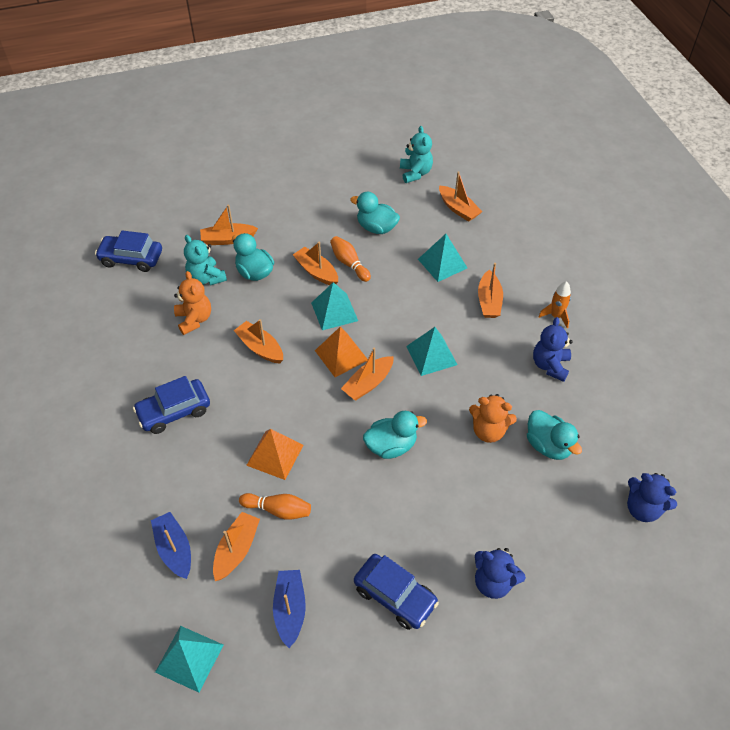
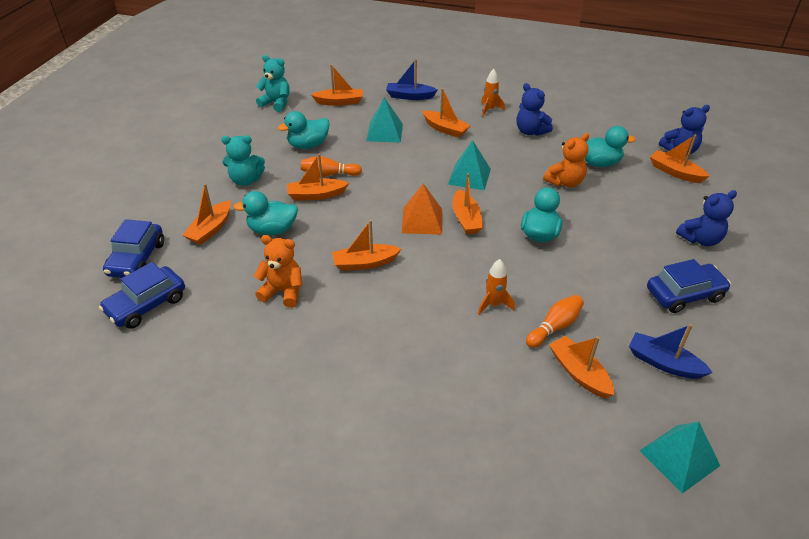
camera: 55 degrees left, 10 degrees down
(174, 411) = (382, 352): blue car -> blue car (137, 259)
(174, 549) = (548, 419): blue boat -> blue boat (410, 96)
(206, 278) = (241, 263): turquoise teddy bear -> turquoise teddy bear (246, 180)
(275, 455) = (493, 304): orange pyramid -> orange rocket
(334, 311) = (371, 204): turquoise pyramid -> none
(595, 519) = (675, 172): none -> orange boat

